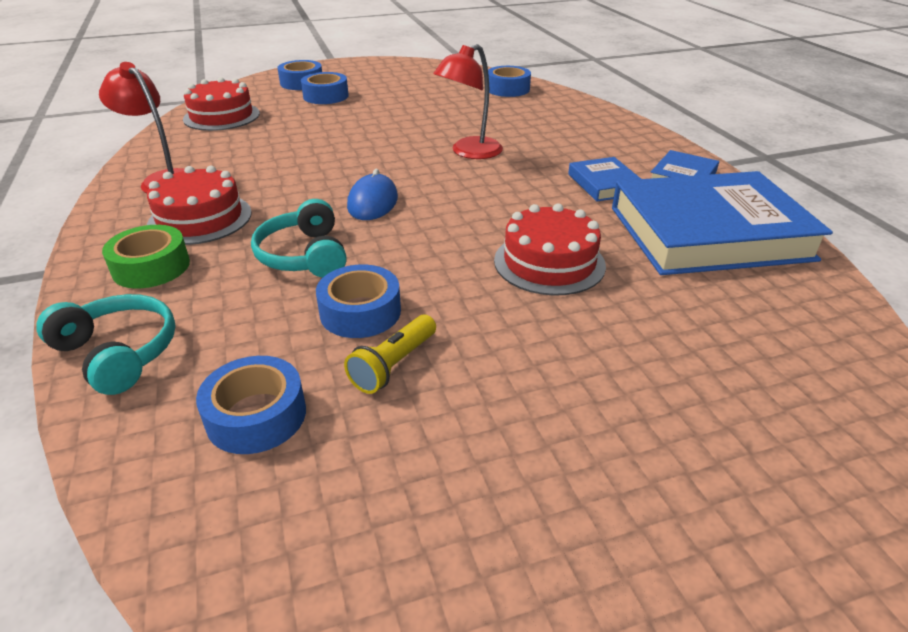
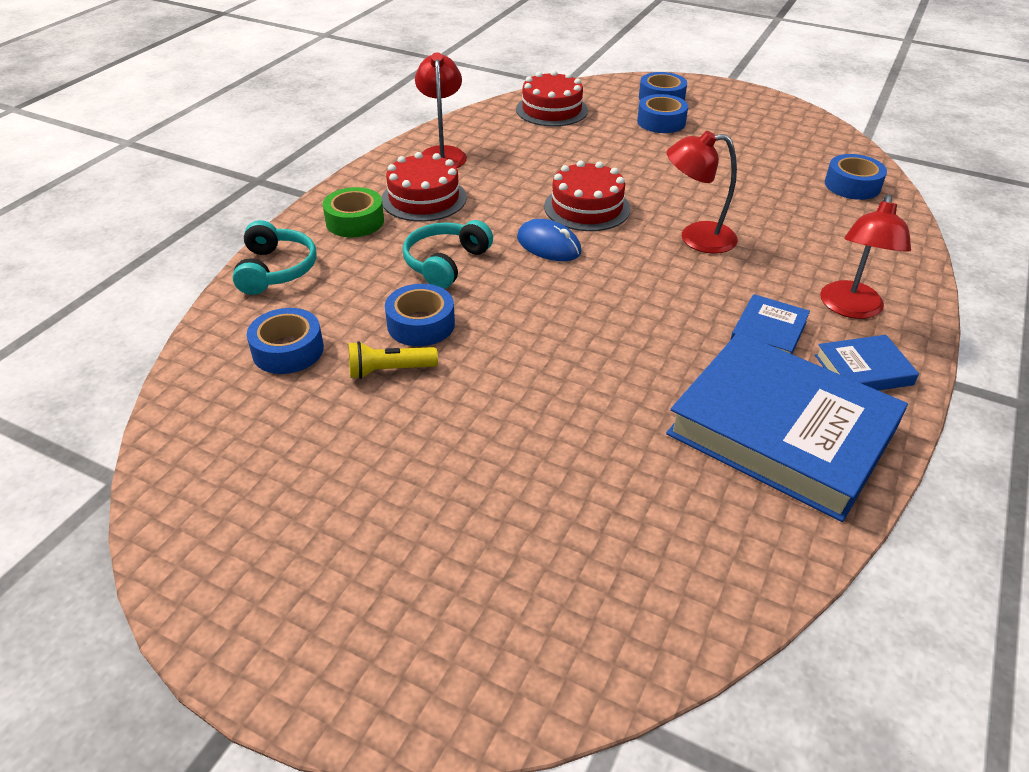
camera: 45 degrees right, 5 degrees up
(373, 202) = (548, 245): blue mouse -> blue mouse turned 75 degrees clockwise
(549, 263) = (597, 369): red cake -> red cake (587, 207)
(620, 150) = (850, 308): none -> red lamp

